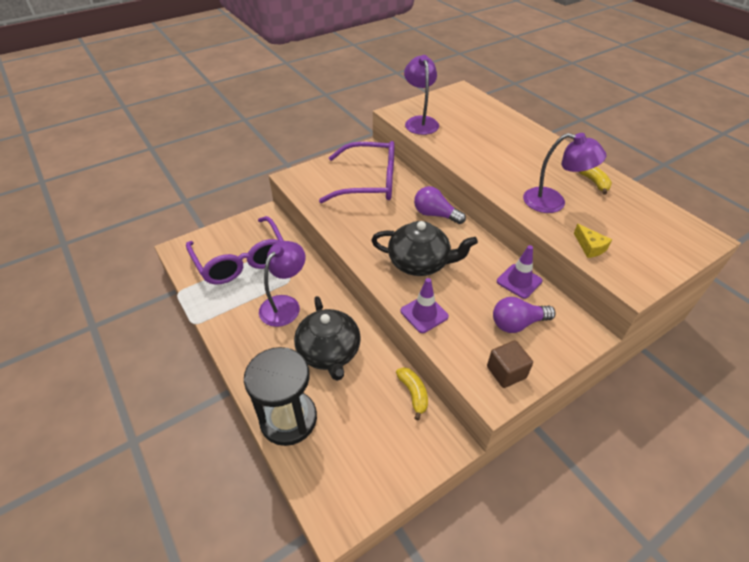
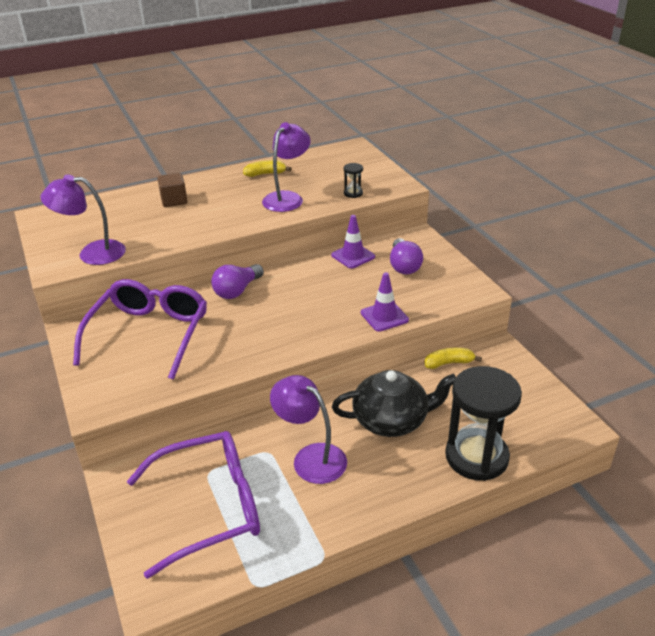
camera: 80 degrees left, 10 degrees down
(420, 263) = (311, 311): black teapot -> none
(506, 372) = (456, 281): brown cube -> brown cube (174, 200)
(590, 247) = (353, 193): yellow cheese -> black hourglass

